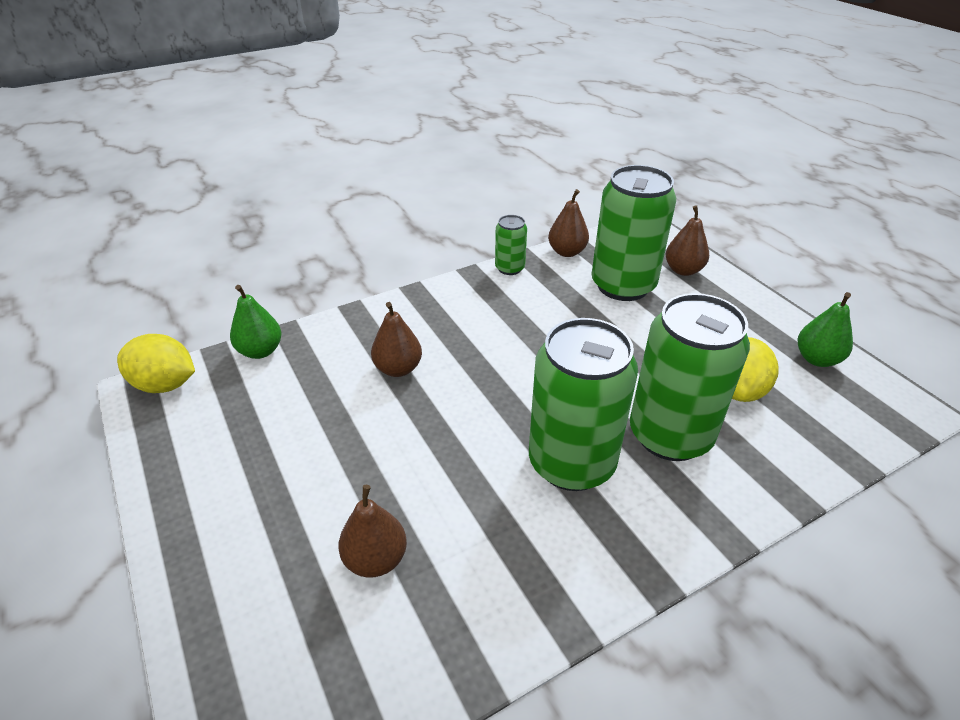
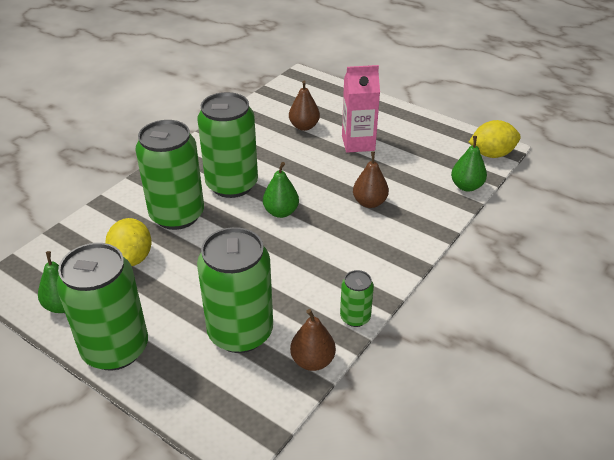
camera: 155 degrees right, 0 degrees up
(319, 476) = (358, 143): none -> pink carton
(520, 392) = (281, 212): none -> green pear
(683, 270) = (184, 376): brown pear -> none
(749, 305) = (115, 349): none -> green can

